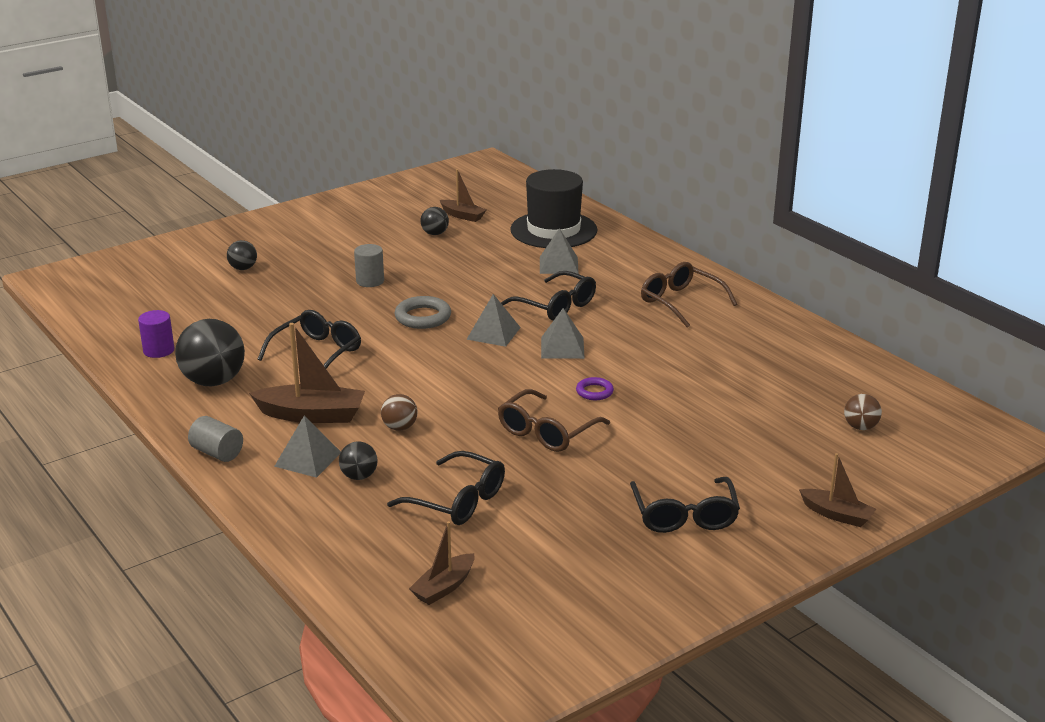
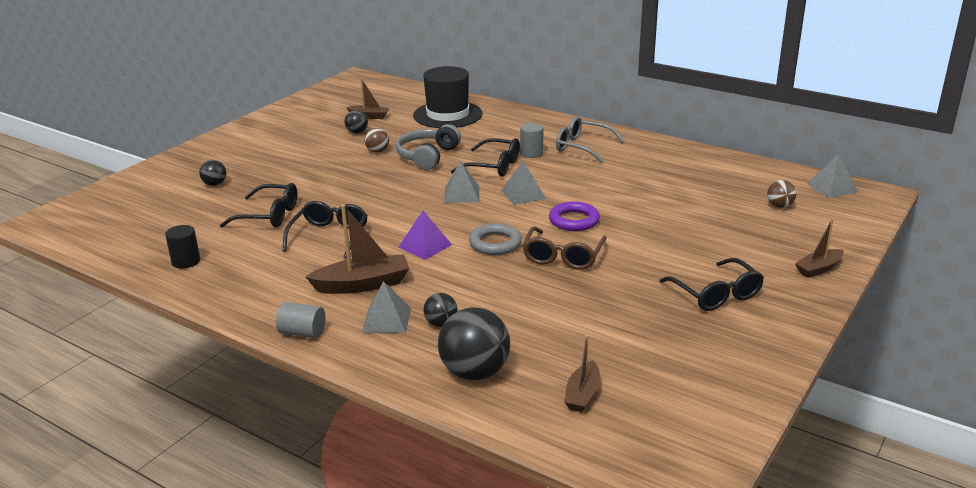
camera: 20 degrees left, 0 degrees up
(158, 350) = (186, 261): purple cylinder -> black cylinder
(213, 381) = (255, 276): black ball -> black ball (475, 372)
(370, 281) = (331, 175): grey cylinder -> grey cylinder (531, 153)
(400, 427) = (444, 278): brown ball -> brown ball (377, 151)
(407, 386) = (425, 246): none -> purple pyramid
(423, 317) = (396, 193): grey ring -> grey ring (495, 243)
(458, 501) = (537, 324): black glasses -> black glasses (269, 215)
(490, 279) = (427, 156): none -> grey headphones
(558, 265) = (471, 138): grey pyramid -> grey pyramid (832, 187)
(594, 392) = (574, 220): purple ring -> purple ring, size x1.65
(680, 302) = (582, 147): brown glasses -> grey glasses
(836, 515) = (819, 269): brown boat -> brown boat turned 135 degrees clockwise

